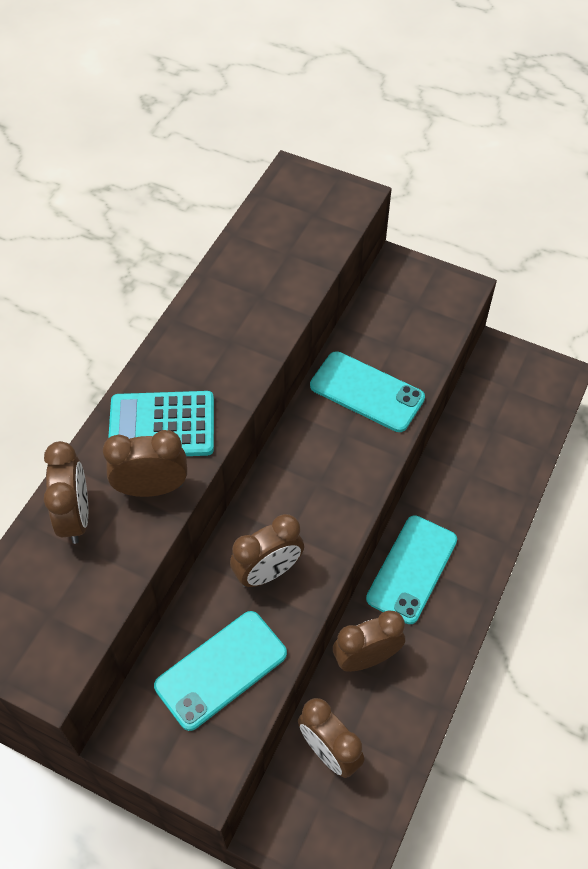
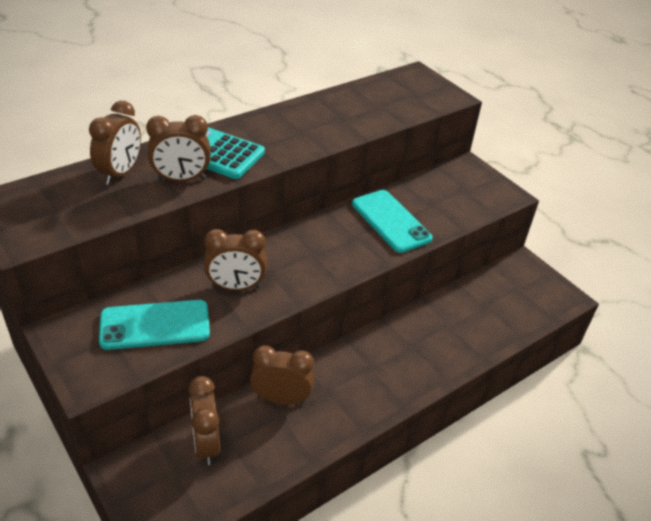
camera: 25 degrees right, 15 degrees down
(152, 488) = (181, 179): brown clock -> brown clock turned 150 degrees clockwise
(412, 569) = (359, 361): turquoise phone -> none

